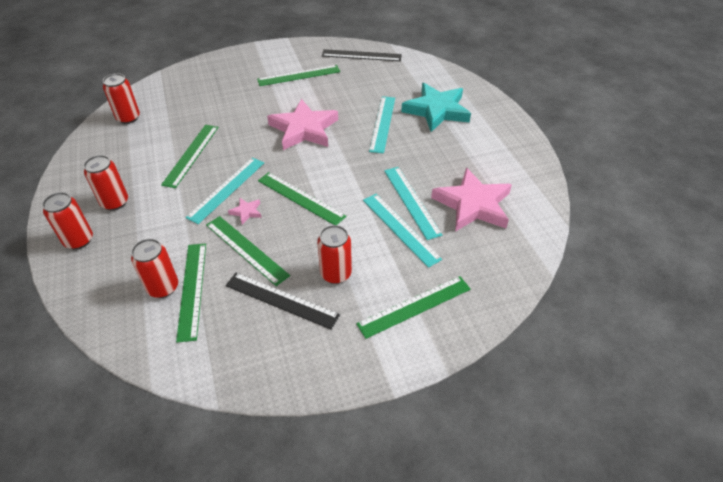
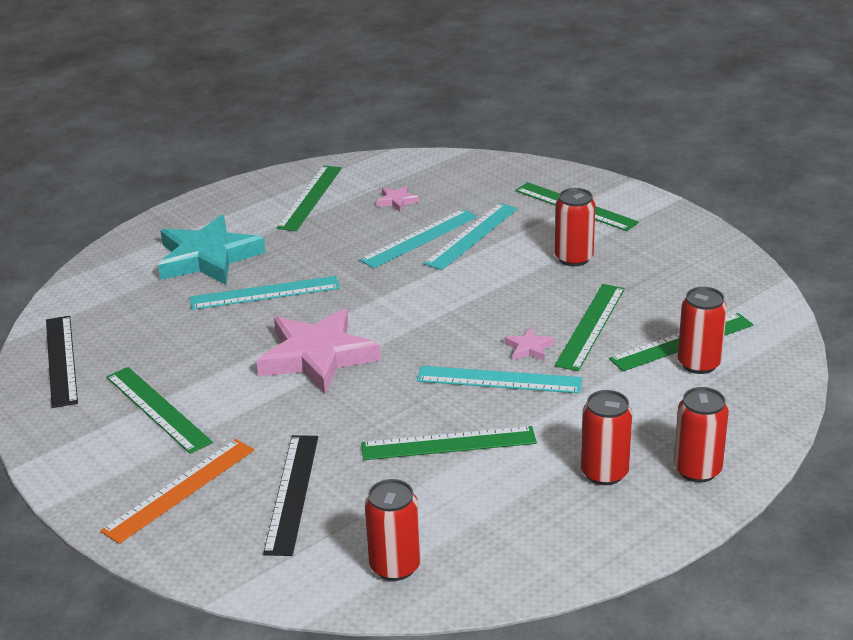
camera: 110 degrees left, 15 degrees down
(234, 73) = (180, 489): none -> orange ruler
(281, 300) = (639, 280): black ruler -> black ruler (292, 493)
(300, 198) = (471, 315): green ruler -> green ruler (310, 197)
(473, 205) = (397, 201): pink star -> pink star, size x0.41

